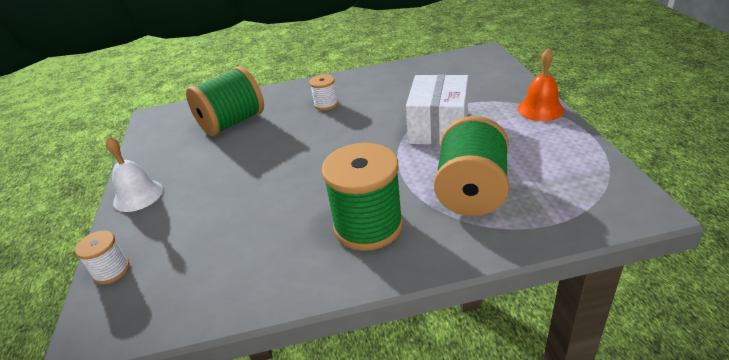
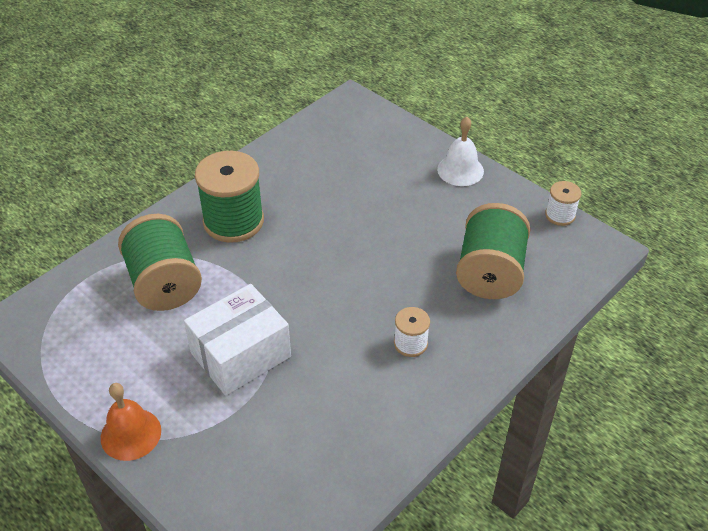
camera: 140 degrees right, 10 degrees up
(111, 271) = (391, 125): white spool -> white spool (560, 215)
(438, 127) = (240, 355): white box -> white box turned 75 degrees clockwise

